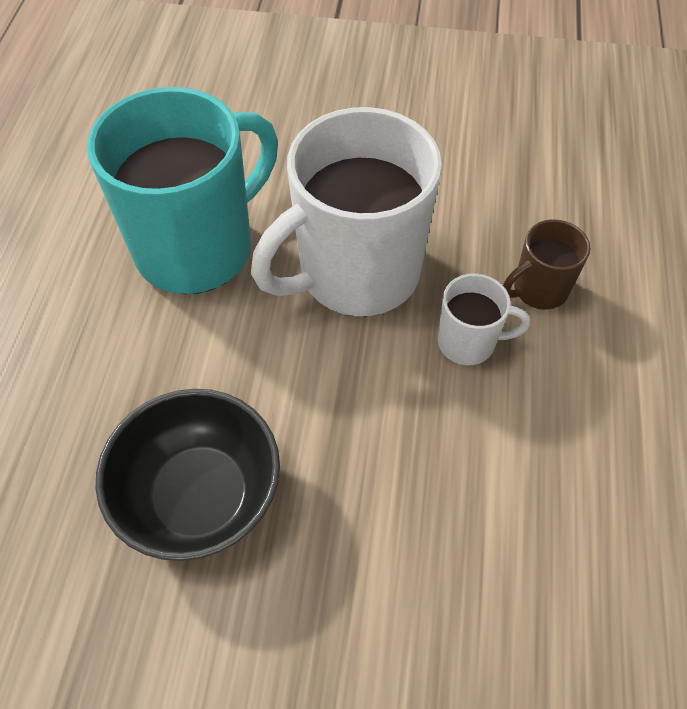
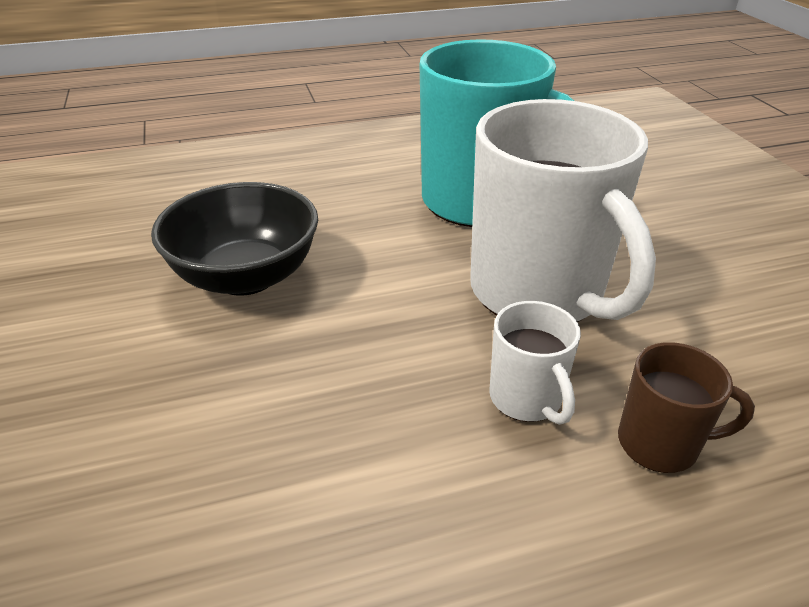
camera: 65 degrees right, 20 degrees down
(356, 273) = (538, 292): white mug -> white mug turned 150 degrees counterclockwise
(539, 289) = (660, 444): brown mug -> brown mug turned 150 degrees clockwise

